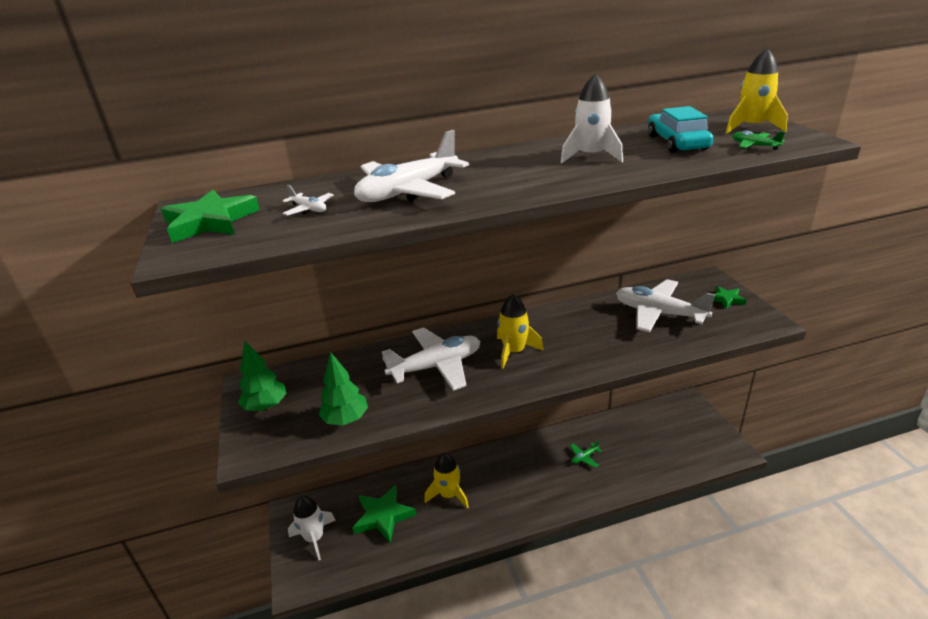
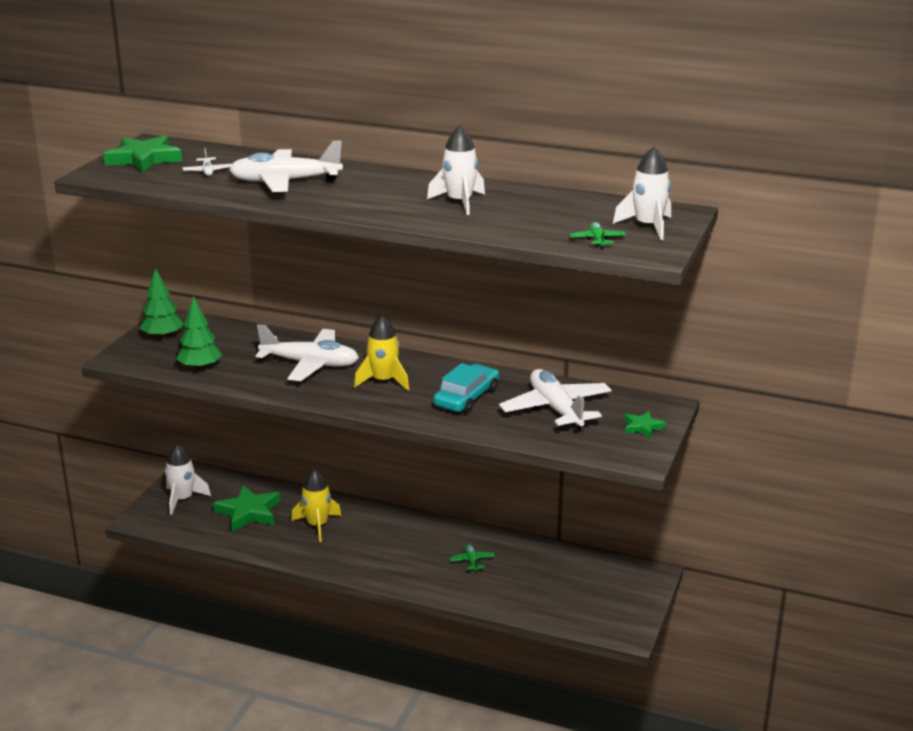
camera: 35 degrees right, 5 degrees down
(584, 457) = (472, 561): green plane -> green plane turned 75 degrees clockwise
(677, 142) = (551, 216): turquoise car -> turquoise car (466, 398)
(751, 127) = (648, 226): yellow rocket -> white rocket

